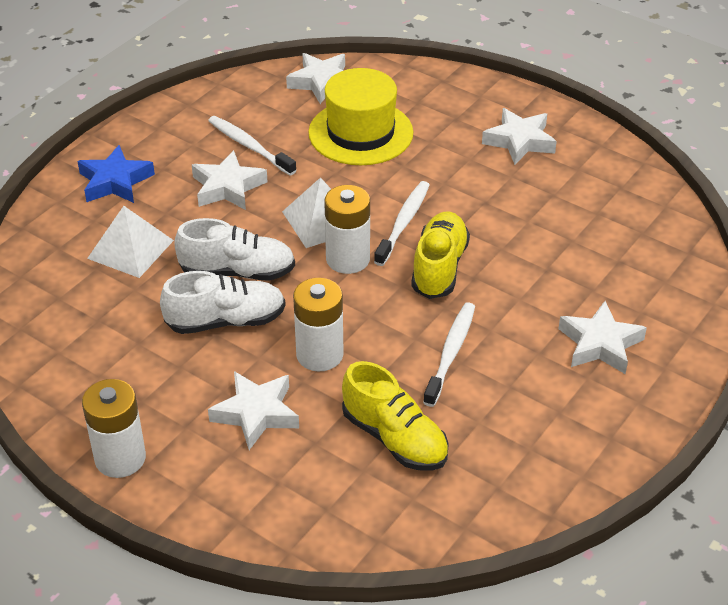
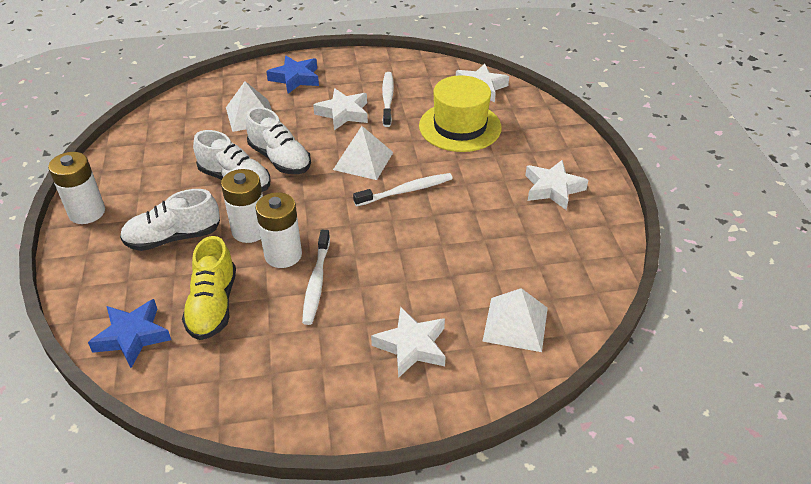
camera: 45 degrees right, 0 degrees up
(256, 413) = (173, 238): white star -> white shoe
(348, 259) = (344, 190): white battery -> white battery (283, 255)
(367, 517) = (132, 336): none -> blue star
(439, 268) = (386, 229): yellow shoe -> none
(451, 353) = (316, 282): white toothbrush -> white toothbrush turned 120 degrees clockwise
(646, 271) = (515, 324): none -> white pyramid

